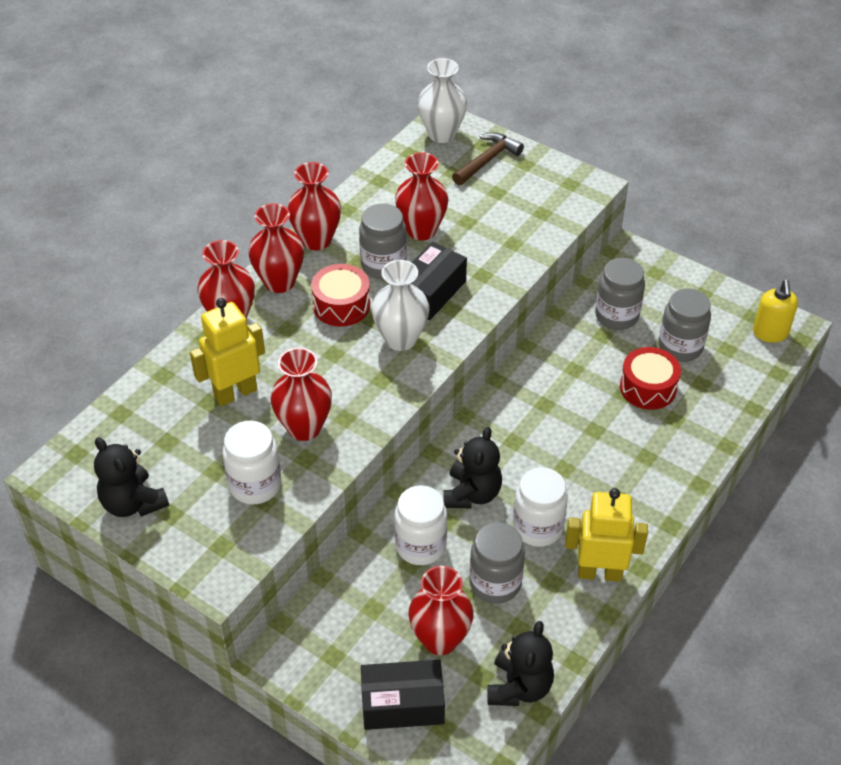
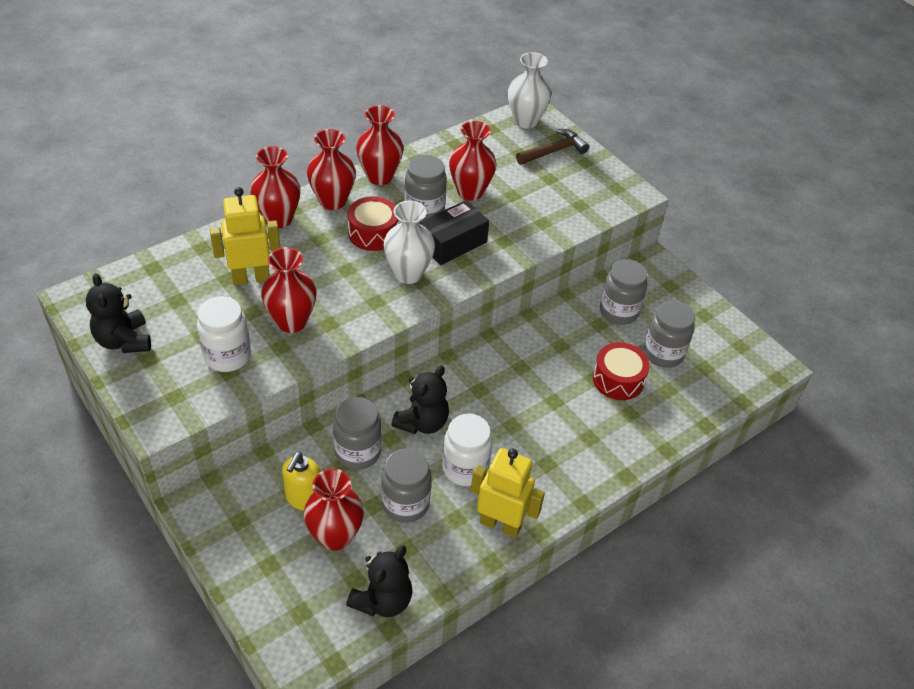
camera: 15 degrees right, 0 degrees up
(402, 704) = (276, 580): black box -> none
(420, 546) = (358, 452): white jar -> grey jar
(770, 333) = (750, 365): yellow soap dispenser -> yellow soap dispenser (304, 498)

